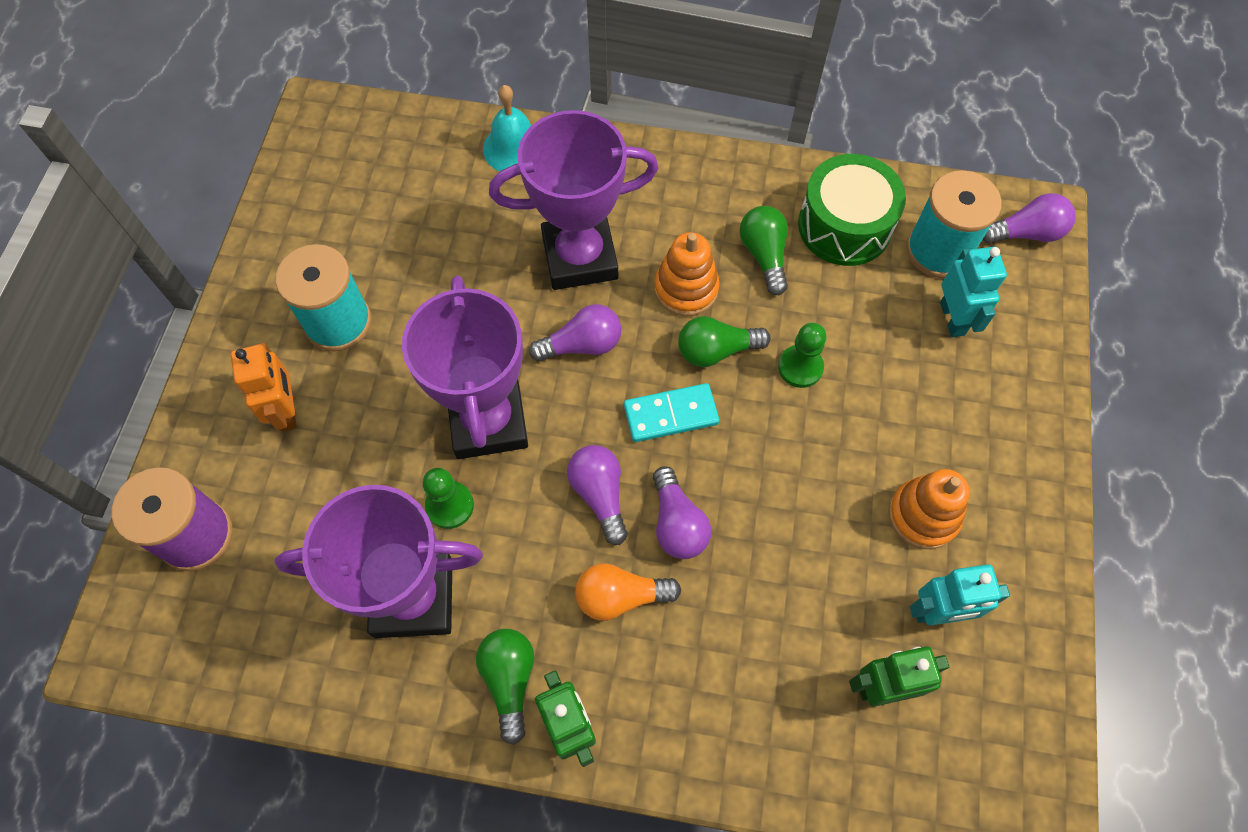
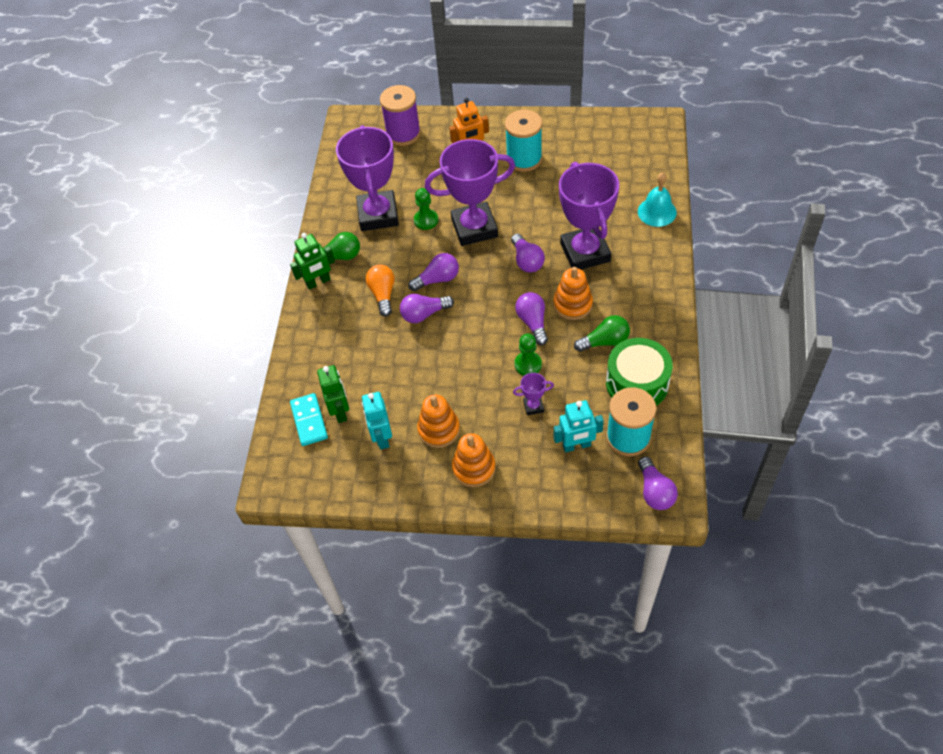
camera: 90 degrees right, 10 degrees down
(671, 415) = (488, 305): turquoise domino -> turquoise domino (309, 421)
(716, 350) = (533, 323): green light bulb -> purple light bulb
(881, 368) = (533, 406): none -> purple trophy
(995, 467) = (474, 468): none -> orange stacking toy

